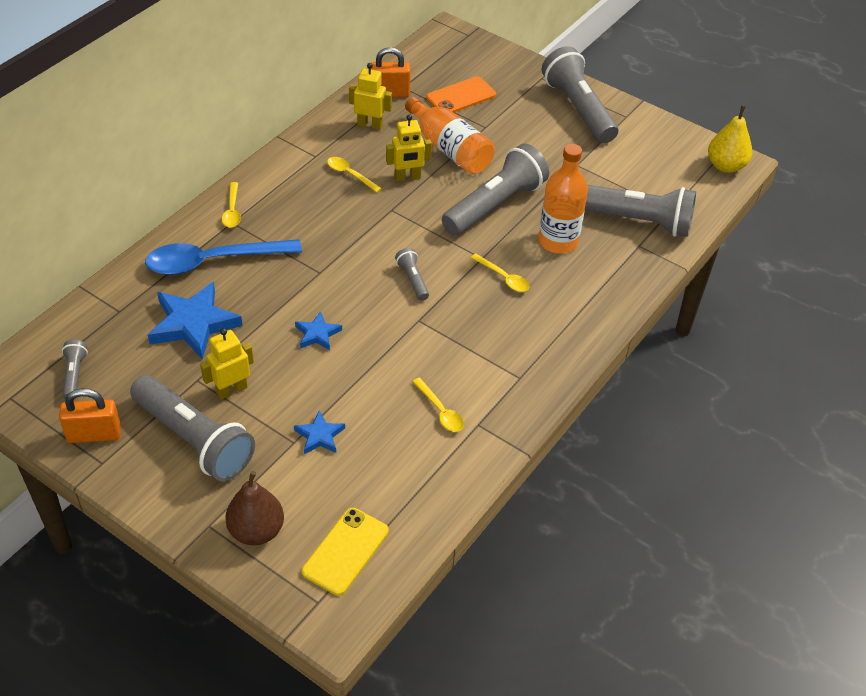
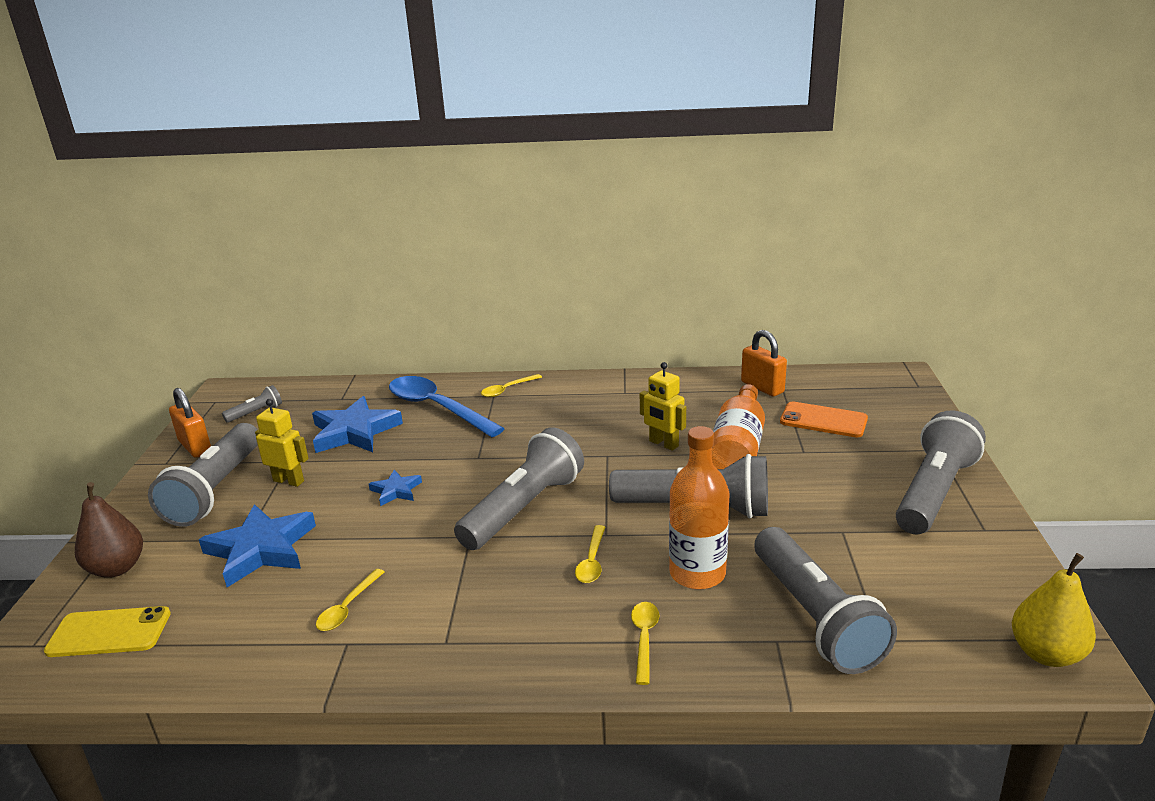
camera: 60 degrees right, 20 degrees down
(319, 436) = (261, 549): blue star -> blue star, size x1.95
(350, 174) = (625, 416): yellow spoon -> yellow spoon (644, 639)
(370, 125) = (704, 397): yellow robot -> none
(412, 280) = (523, 508): grey flashlight -> grey flashlight, size x2.24

